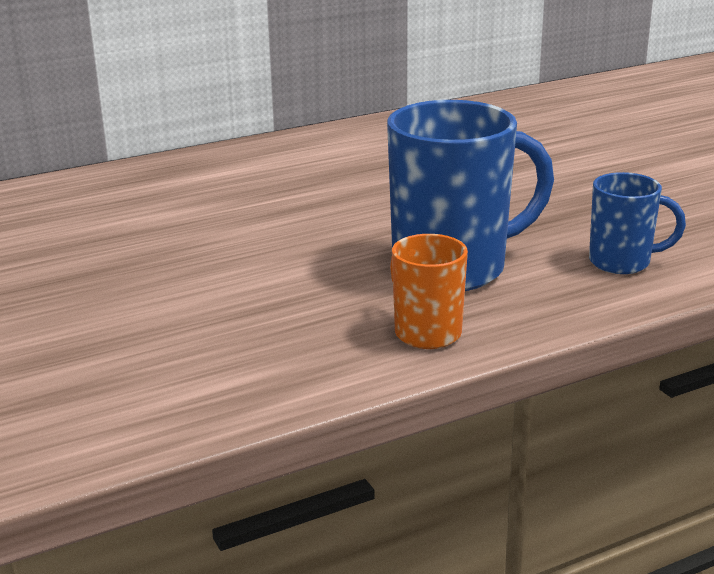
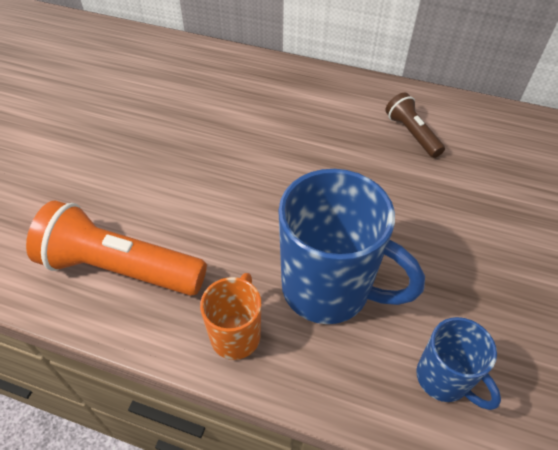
camera: 45 degrees right, 25 degrees up
(224, 363) = (120, 268): none -> orange flashlight
(351, 159) = (411, 134): none -> brown flashlight

